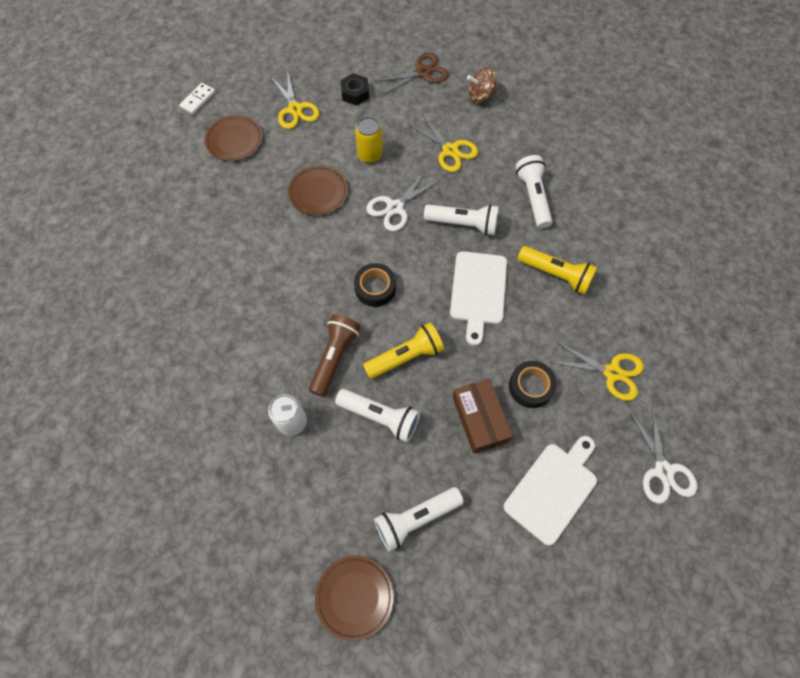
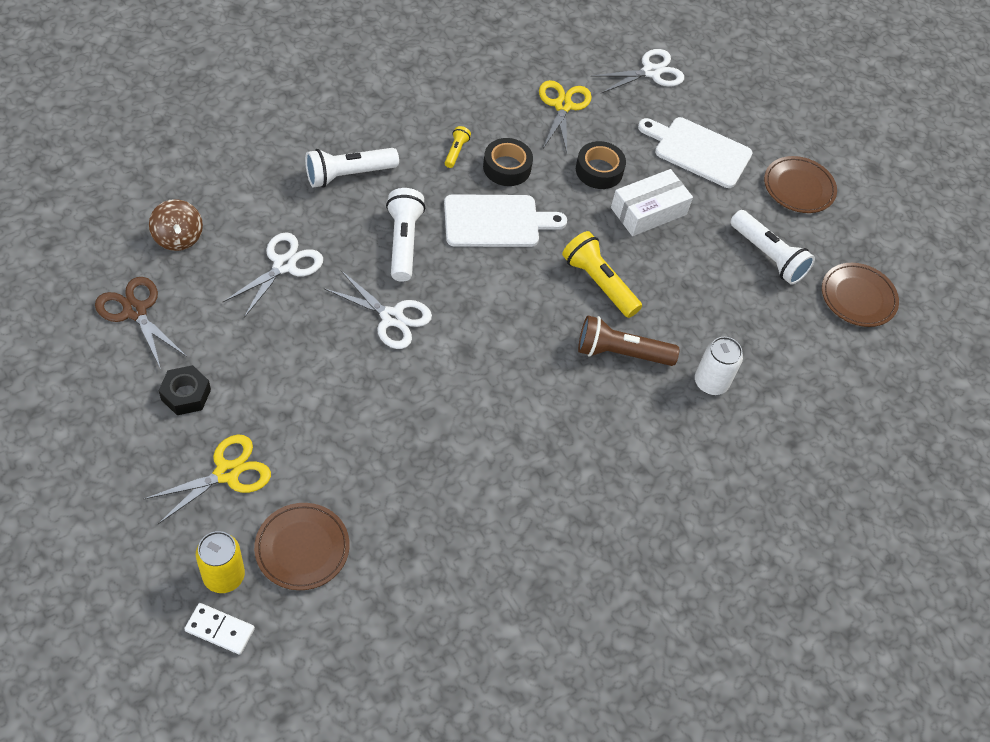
camera: 110 degrees left, 10 degrees down
(318, 192) = (383, 412): brown plate -> brown plate (798, 187)
(370, 155) = (306, 358): yellow can -> yellow can (224, 576)
(375, 288) = (518, 324): black tape -> black tape (507, 167)
(380, 417) = (676, 298): white flashlight -> none
(450, 150) = (284, 265): yellow scissors -> white scissors
(480, 419) = (648, 211): brown box -> white box
(556, 275) = (456, 151): yellow flashlight -> yellow flashlight, size x0.50

